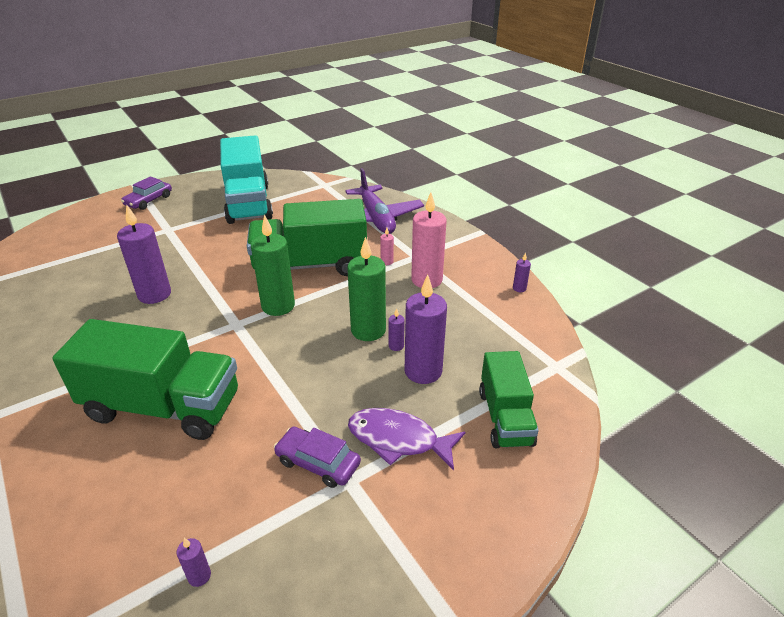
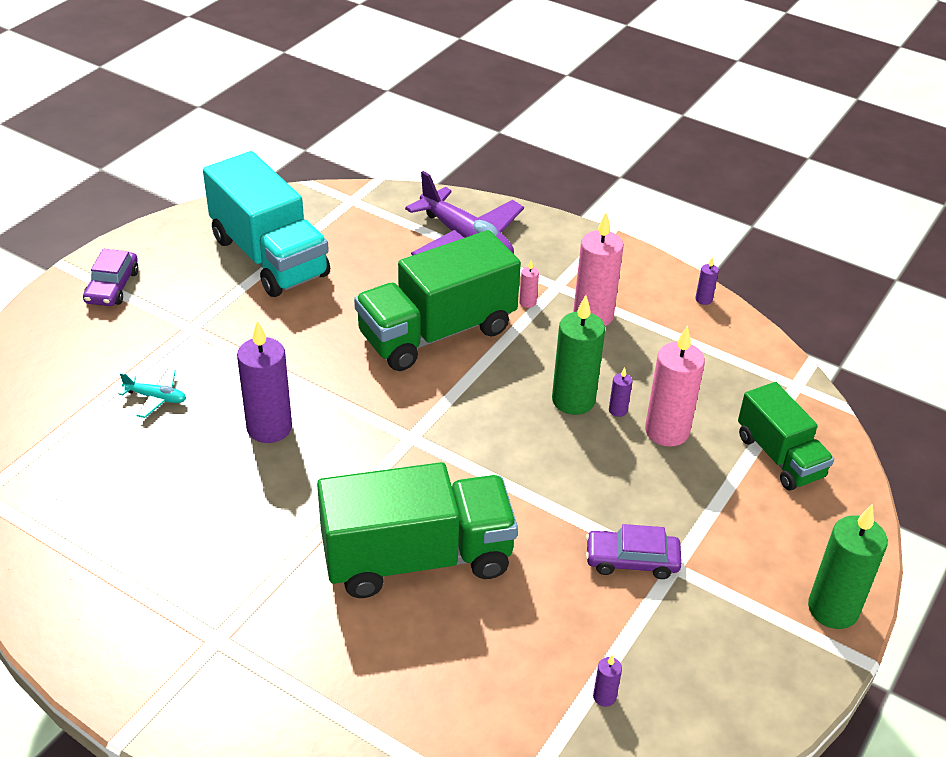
camera: 25 degrees left, 5 degrees up
(109, 261) = (156, 398): none -> turquoise plane
(278, 306) = (443, 399): green candle -> green candle (833, 609)
(398, 440) = (693, 512): purple fish -> none
(423, 371) = (667, 431): purple candle -> pink candle

